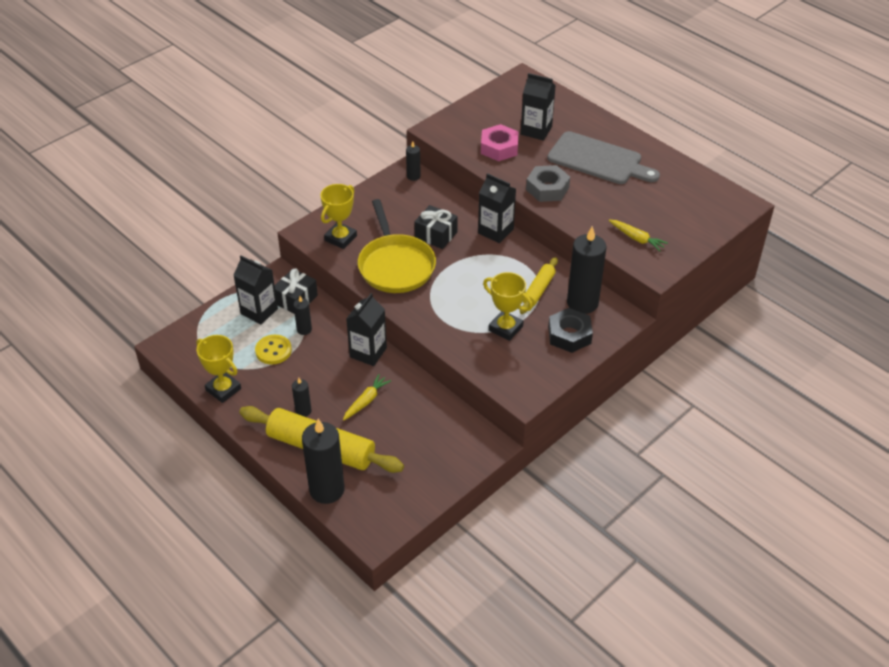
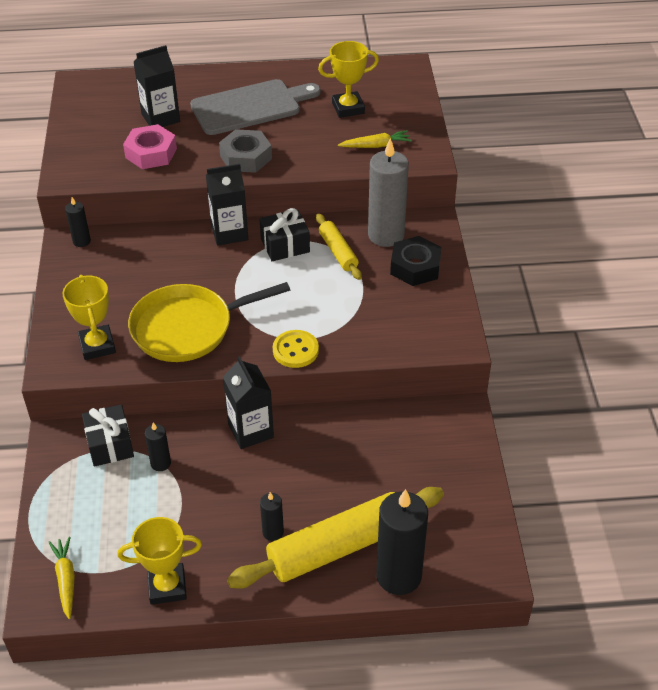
camera: 50 degrees left, 0 degrees up
(259, 311) = (89, 486): black carton -> none
(273, 351) = (160, 508): yellow button -> yellow button (295, 350)
(366, 401) = (313, 472): yellow carrot -> yellow carrot (66, 580)
(395, 265) = (188, 328): yellow pan -> yellow pan turned 135 degrees clockwise
(436, 235) = (183, 275): black gift -> black gift (285, 245)
(505, 328) = (361, 302): yellow trophy -> yellow trophy (348, 108)
(582, 303) = (386, 235): black candle -> grey candle

